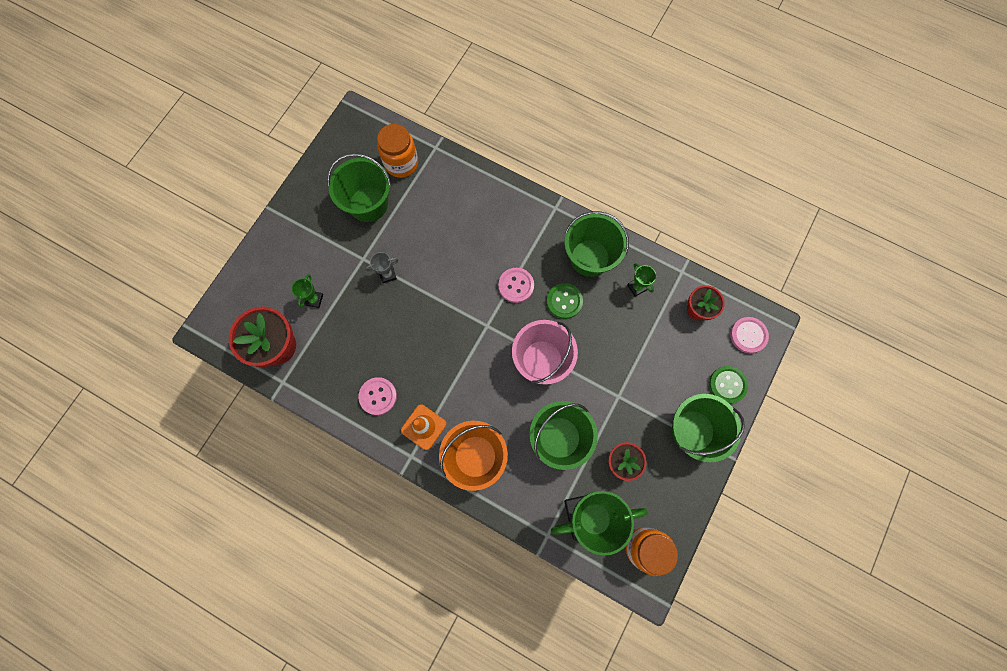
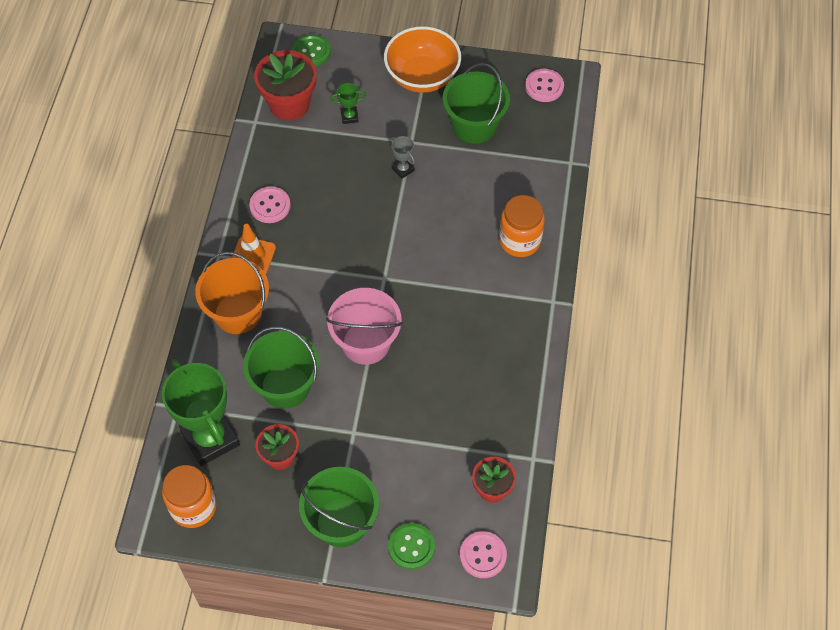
camera: 70 degrees right, 15 degrees down
(300, 226) = (422, 76): none -> orange bowl
(401, 163) = (536, 138): orange jar -> orange jar (520, 241)
(516, 285) = (441, 291): pink button -> pink button (544, 86)
(564, 301) = (443, 344): green button -> green button (311, 51)
(589, 258) = (506, 355): green bucket -> none
(636, 287) = (492, 414): green trophy -> none

